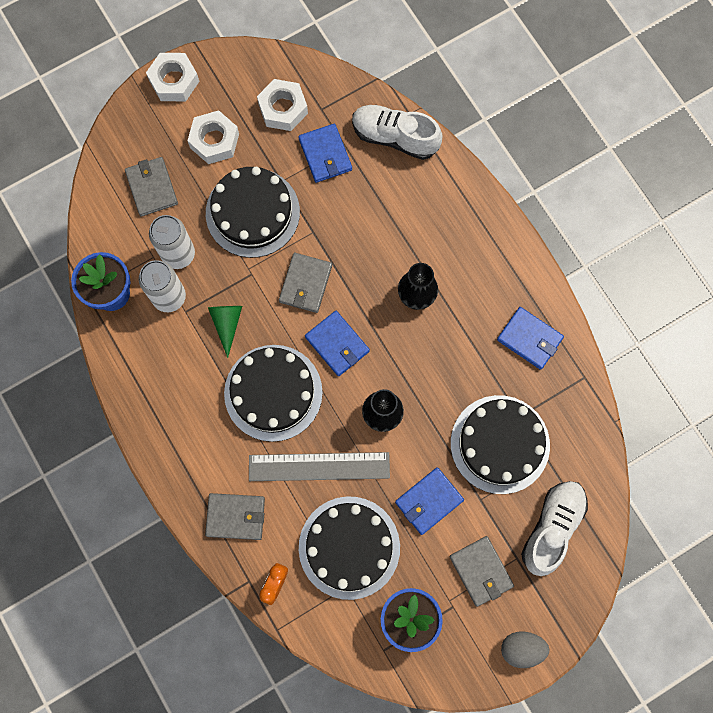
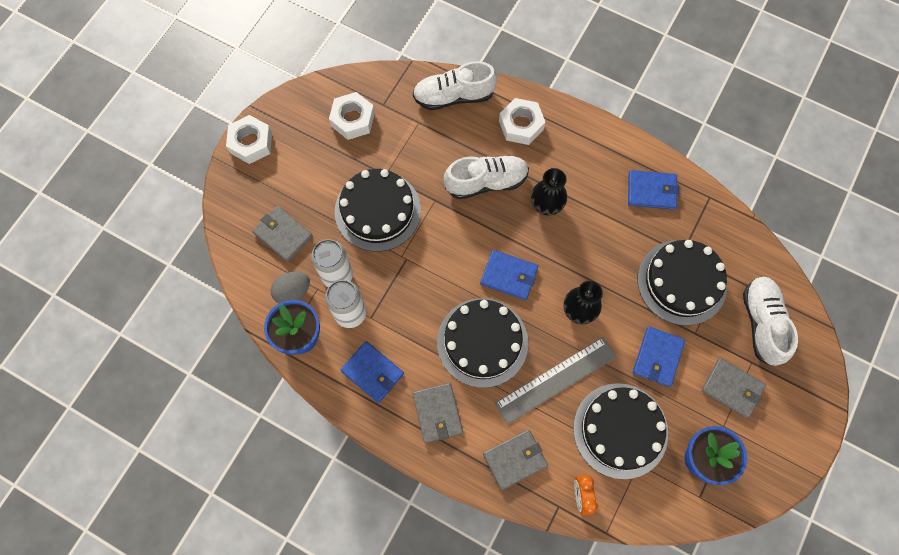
camera: 30 degrees left, 5 degrees down
(214, 141) = (312, 172): white nut -> white nut (521, 125)
(227, 324) = (411, 308): green cone -> none
(305, 284) = (454, 243): grey wallet -> grey wallet (437, 413)
(325, 155) = (408, 137): blue wallet -> blue wallet (372, 372)
(372, 241) = (486, 182): none -> white shoe
(521, 648) = (801, 430): grey egg -> grey egg (293, 292)

